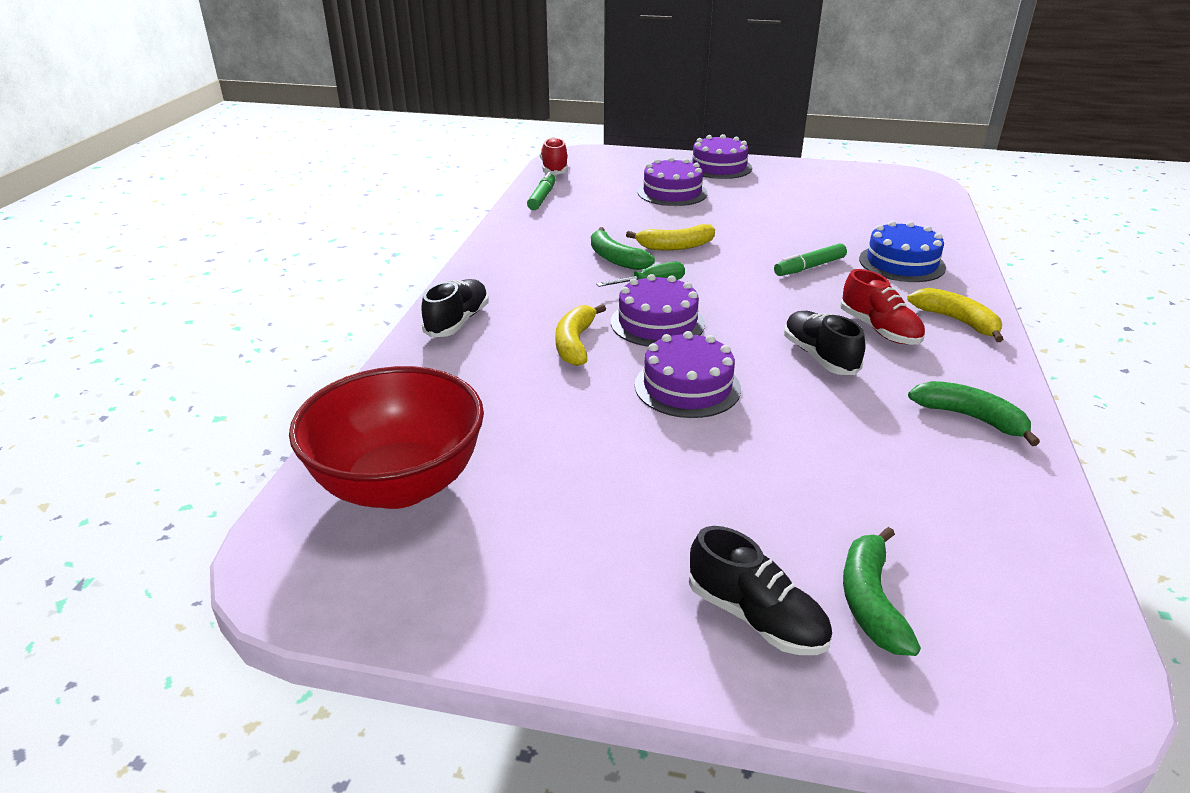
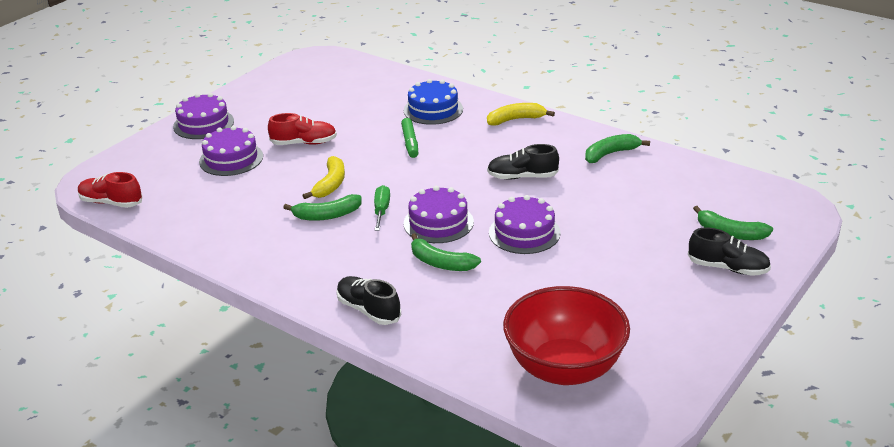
camera: 65 degrees left, 0 degrees up
(542, 198) = (172, 223): green marker -> none
(575, 343) = (441, 263): yellow banana -> green banana
(755, 617) = (728, 268): black shoe -> black shoe turned 45 degrees clockwise
(879, 330) = (507, 147): red shoe -> red shoe (304, 143)

